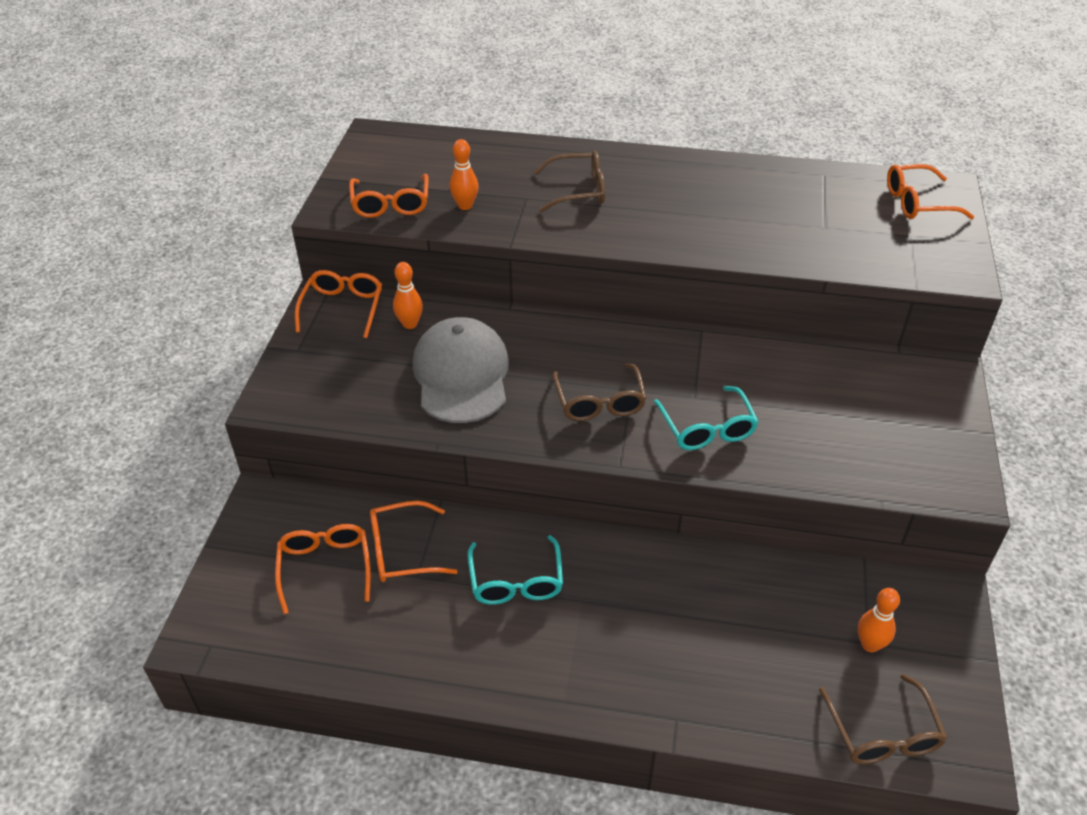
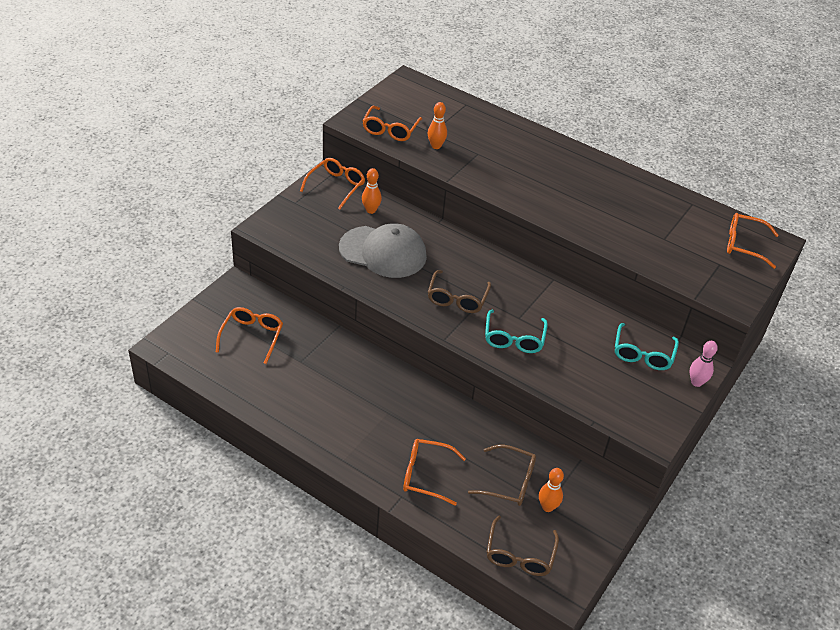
camera: 20 degrees right, 0 degrees up
(402, 551) = (300, 344): orange glasses -> orange glasses (426, 475)
(461, 375) = (383, 252): grey cap -> grey cap turned 90 degrees clockwise
(516, 581) = (356, 387): turquoise glasses -> turquoise glasses (643, 354)
(578, 190) = (515, 160): brown glasses -> brown glasses (509, 482)
(959, 397) = (696, 382): none -> pink bowling pin

